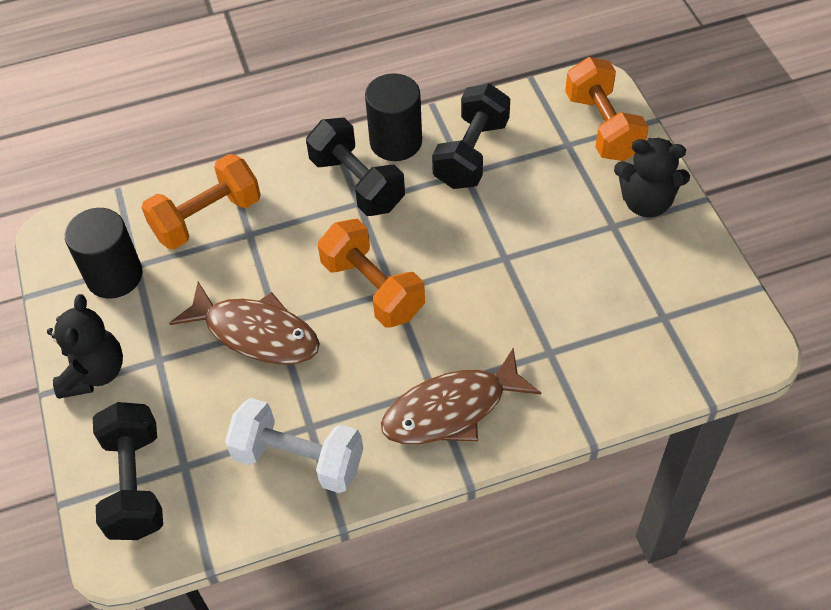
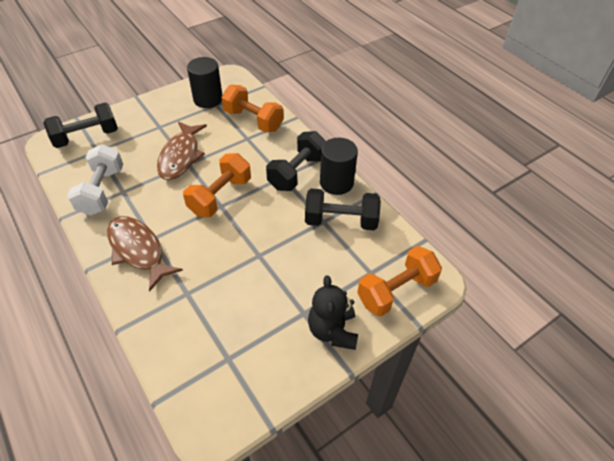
camera: 70 degrees right, 5 degrees down
(94, 373) = (149, 108): black teddy bear -> none

